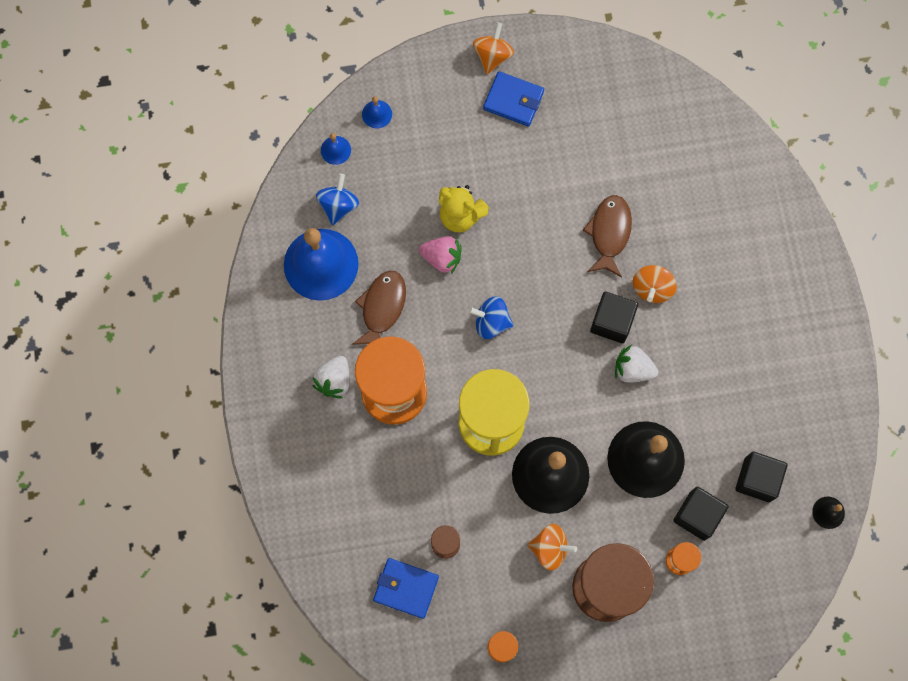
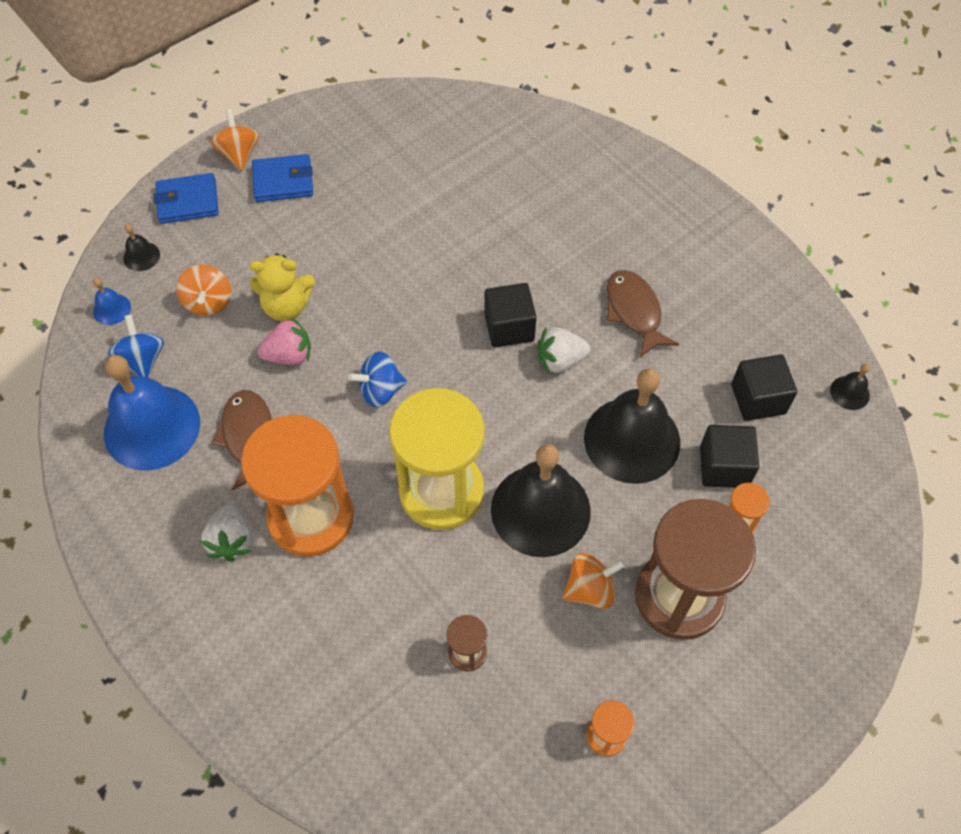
camera: 30 degrees left, 15 degrees down
(377, 114) = (141, 256): blue bell -> black bell
(406, 588) = (449, 732): blue wallet -> blue wallet (188, 201)
(609, 233) = (454, 250): brown fish -> brown fish (634, 312)
(652, 288) = (530, 277): orange spinning top -> orange spinning top (208, 302)

